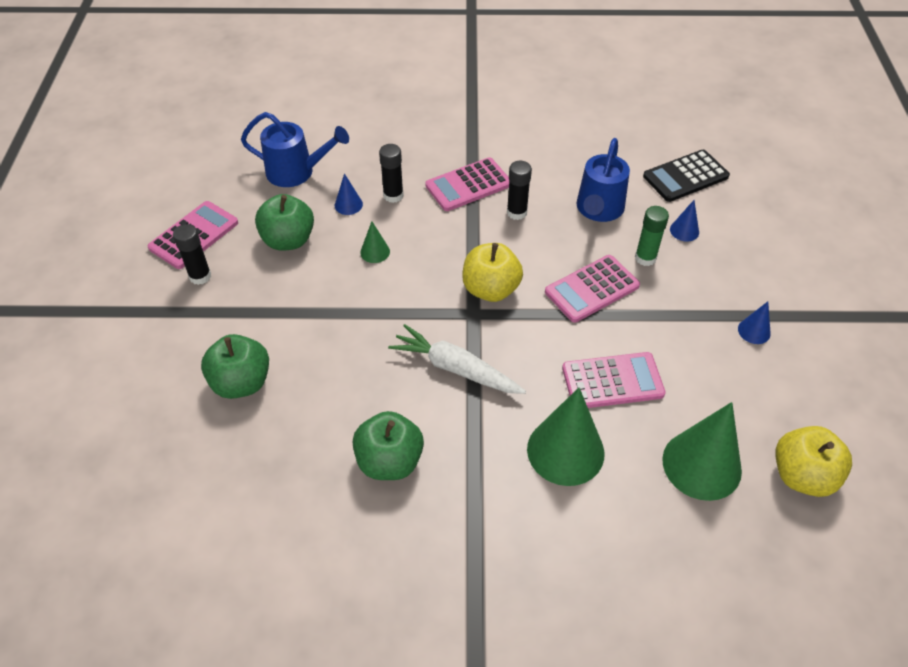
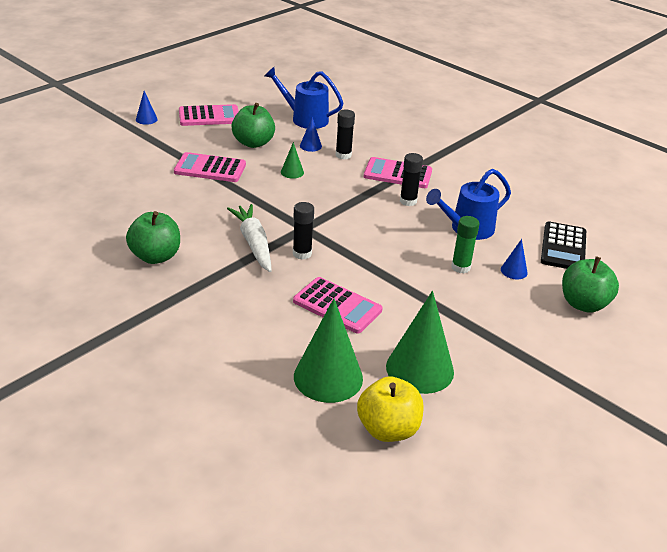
camera: 40 degrees right, 15 degrees down
(200, 276) = (186, 133): black glue stick -> black glue stick (302, 253)
(241, 383) = (138, 183): green apple -> green apple (583, 304)
(297, 172) = (305, 119): blue watering can -> blue watering can turned 150 degrees clockwise
(490, 289) = (332, 224): yellow apple -> none
(565, 451) = (255, 315): green cone -> green cone (419, 369)
(592, 289) = (397, 260): pink calculator -> pink calculator (210, 168)
(685, 176) = (563, 247): black calculator -> black calculator turned 90 degrees counterclockwise
(754, 331) = (479, 345): blue cone -> blue cone (146, 119)

